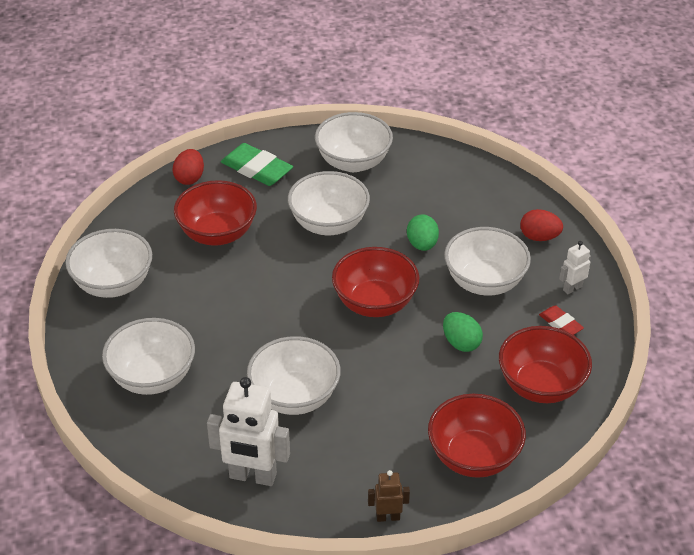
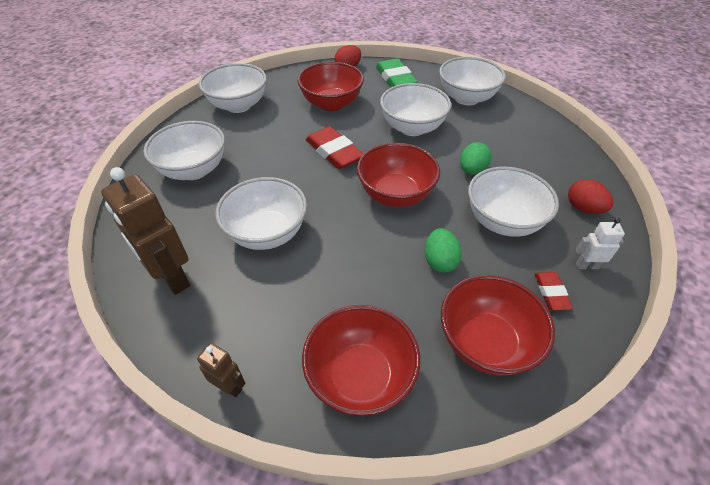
camera: 35 degrees right, 5 degrees up
(252, 476) = (172, 278): white robot -> brown robot
(276, 288) = (334, 152): none -> red eraser

